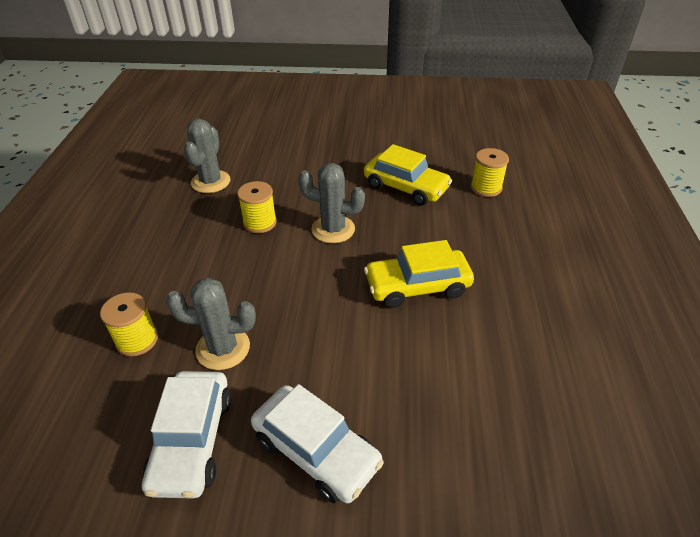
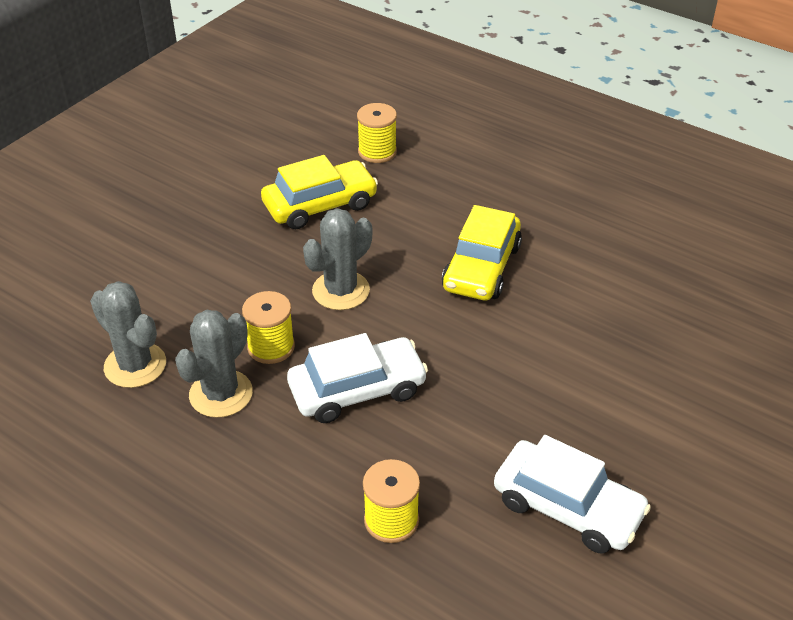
camera: 60 degrees left, 0 degrees up
(223, 348) = (459, 446): grey cactus -> grey cactus (221, 394)
(316, 450) = (631, 419): white car -> white car (357, 390)

